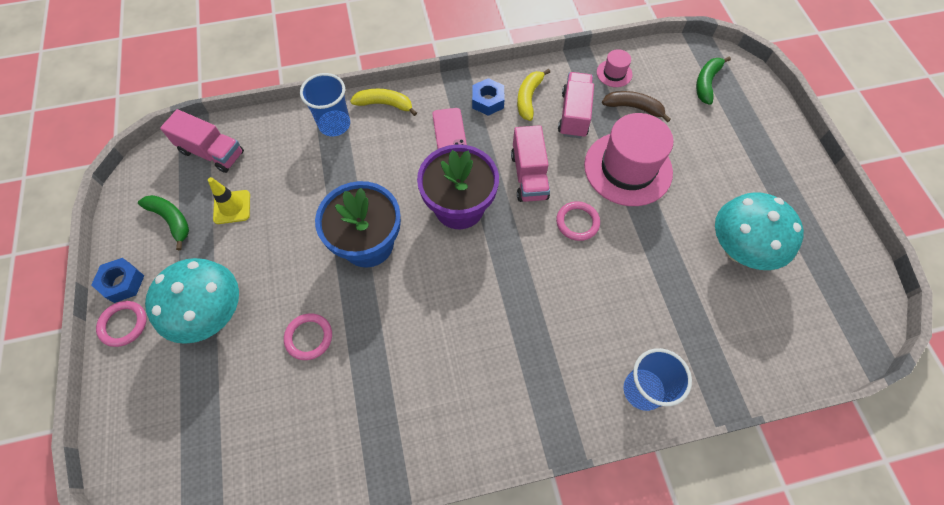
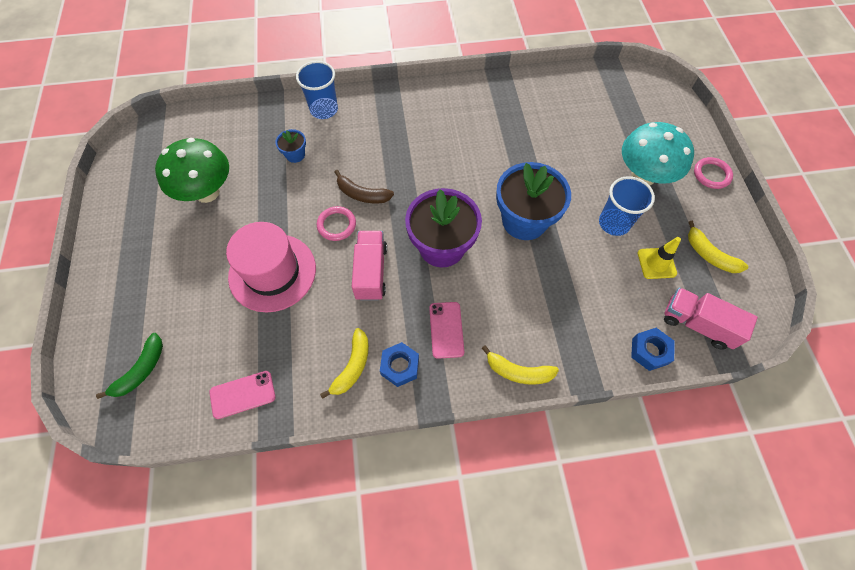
camera: 175 degrees left, 0 degrees up
(122, 283) = (728, 205): blue nut -> blue nut (649, 351)
(171, 220) = (709, 255): green banana -> yellow banana
(309, 337) = (563, 156): pink ring -> none
(334, 124) = (572, 348): blue cup -> blue cup (614, 223)
(574, 114) = (307, 339): pink truck -> none
(614, 73) = (242, 394): pink hat -> pink phone
(633, 108) = (239, 343): brown banana -> brown banana (362, 194)
(655, 310) = (295, 155): none -> blue flower pot
(738, 250) = (207, 192): turquoise mushroom -> green mushroom

